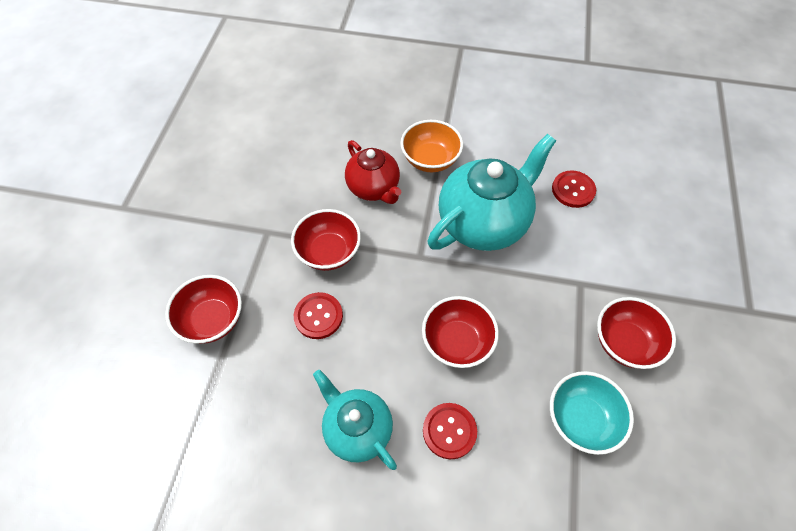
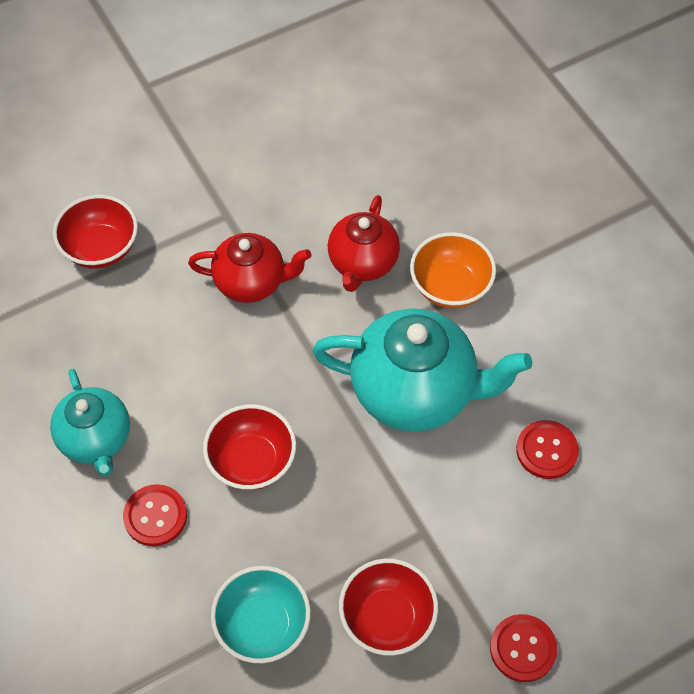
camera: 50 degrees right, 0 degrees up
(318, 316) = (176, 326): red button -> red button (523, 649)
(329, 252) = (251, 282): red bowl -> red teapot
(357, 429) = (96, 439): turquoise teapot -> turquoise teapot turned 150 degrees clockwise

